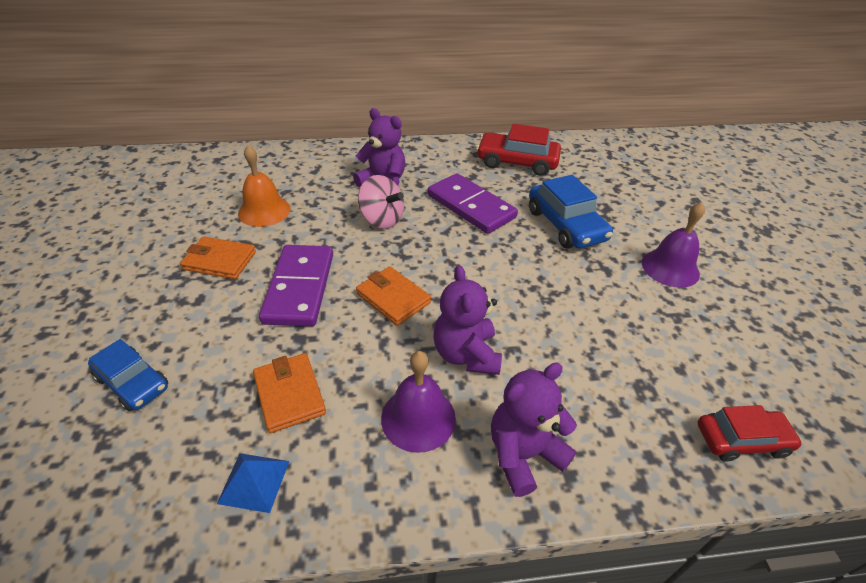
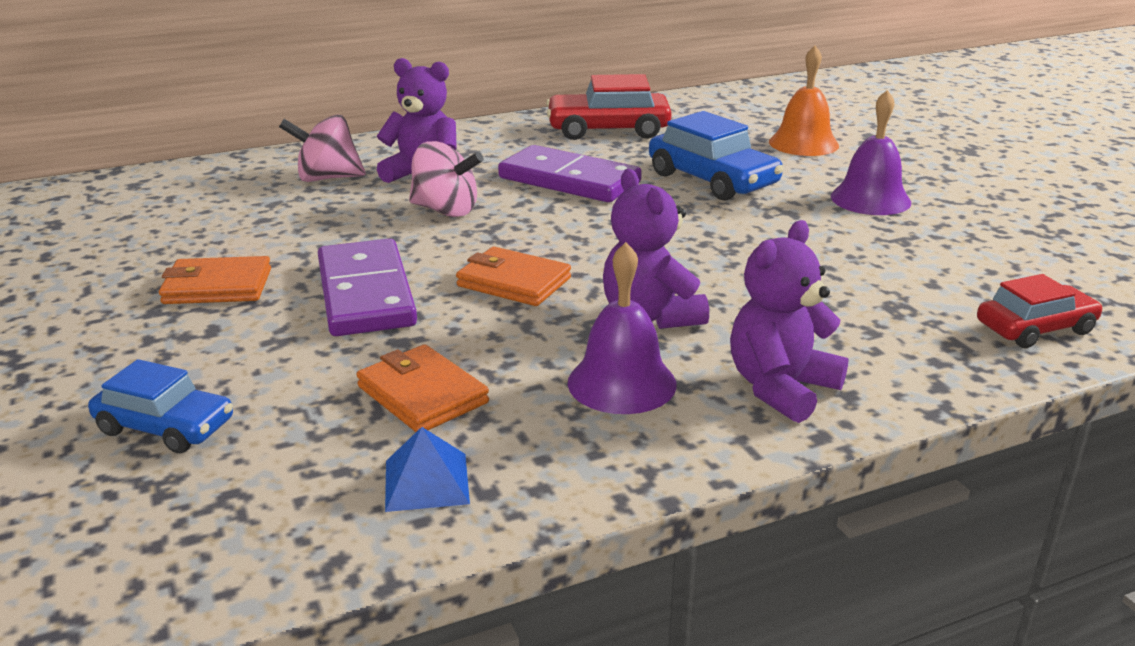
camera: 15 degrees left, 15 degrees down
(264, 211) = (253, 227): orange bell -> orange bell (803, 143)
(325, 175) = (327, 178): none -> pink spinning top

